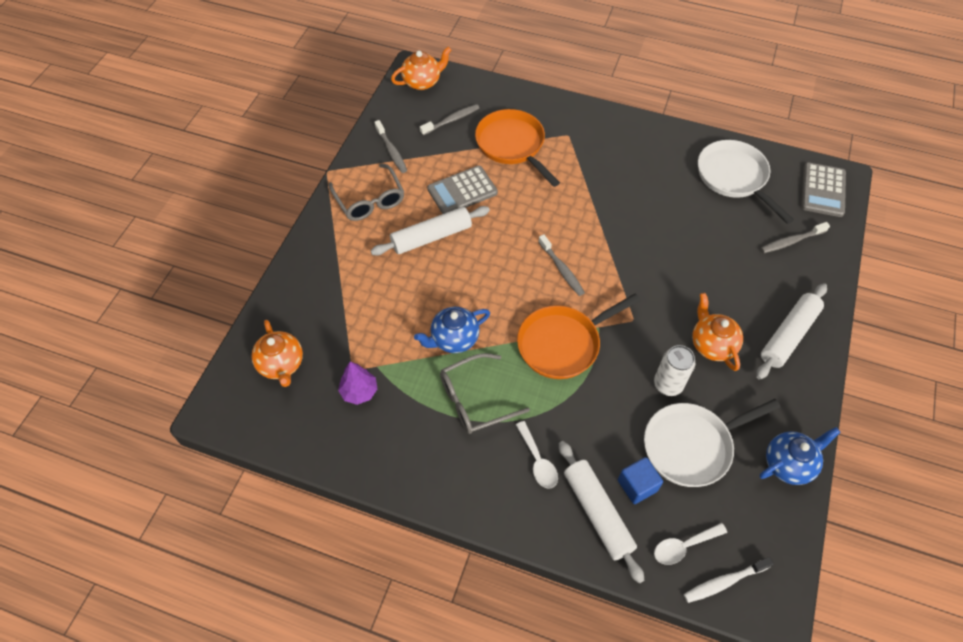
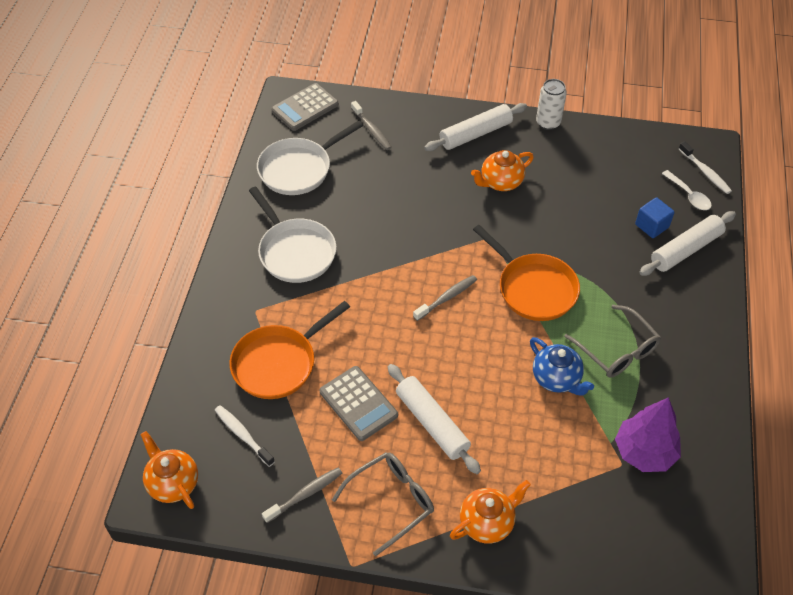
camera: 100 degrees left, 5 degrees down
(281, 364) = (640, 538): orange teapot -> orange teapot (487, 522)
(359, 391) = (644, 452): purple tree -> purple tree, size x1.59
(451, 120) = (243, 435): grey toothbrush -> white toothbrush
(538, 461) = (657, 294): white spoon -> none
(668, 384) = (551, 210): white can -> white can (548, 123)
(692, 446) = (602, 193): white pan -> white pan (295, 251)
(788, 335) = (476, 134): white rolling pin -> white rolling pin turned 60 degrees counterclockwise
(788, 464) = (595, 136): blue teapot -> none
(823, 190) = (305, 107): grey calculator -> grey calculator turned 135 degrees clockwise

